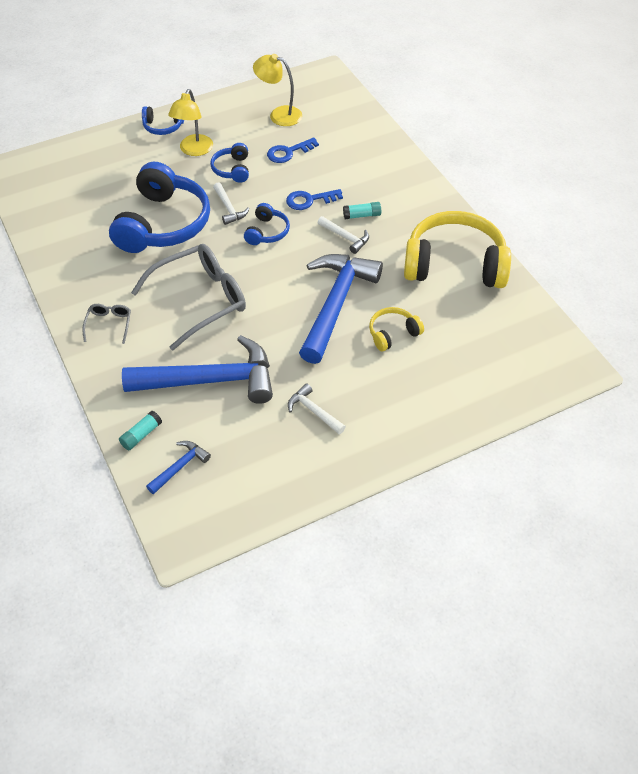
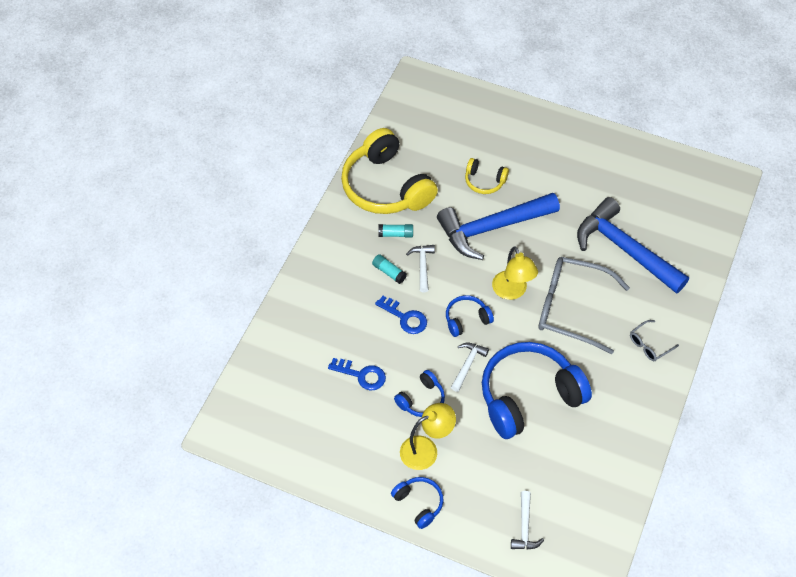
camera: 130 degrees left, 5 degrees up
(141, 435) = (699, 252): turquoise glue stick -> turquoise glue stick (396, 234)
(180, 467) = (695, 216): blue hammer -> none
(279, 115) = (317, 421): yellow lamp -> yellow lamp (512, 291)
(314, 411) = (586, 180): white hammer -> white hammer (525, 527)

